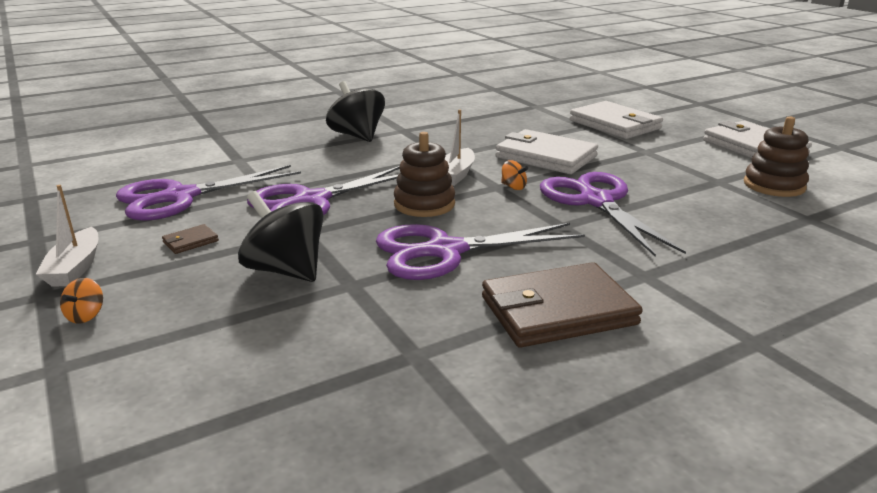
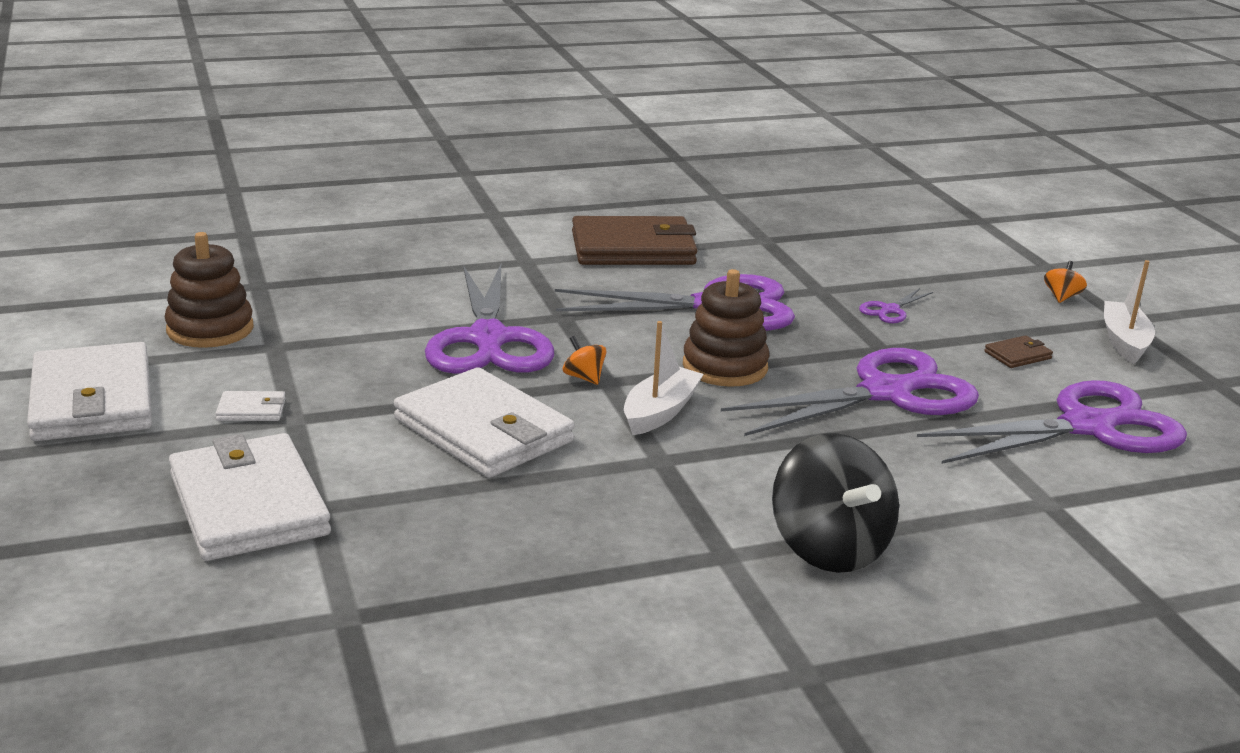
camera: 170 degrees left, 0 degrees up
(286, 270) = (889, 310): black spinning top -> purple scissors
(672, 152) = (251, 410): none -> white wallet

